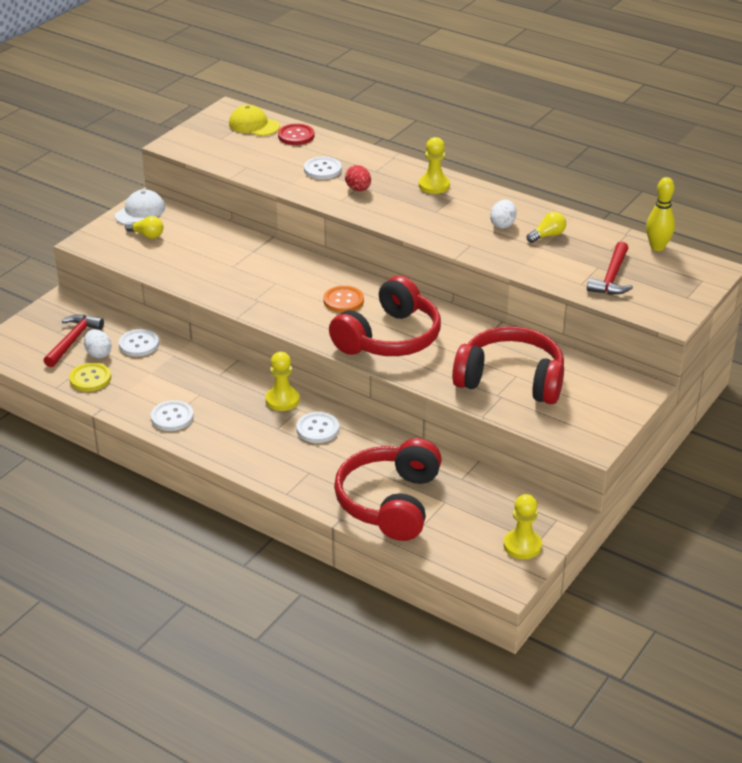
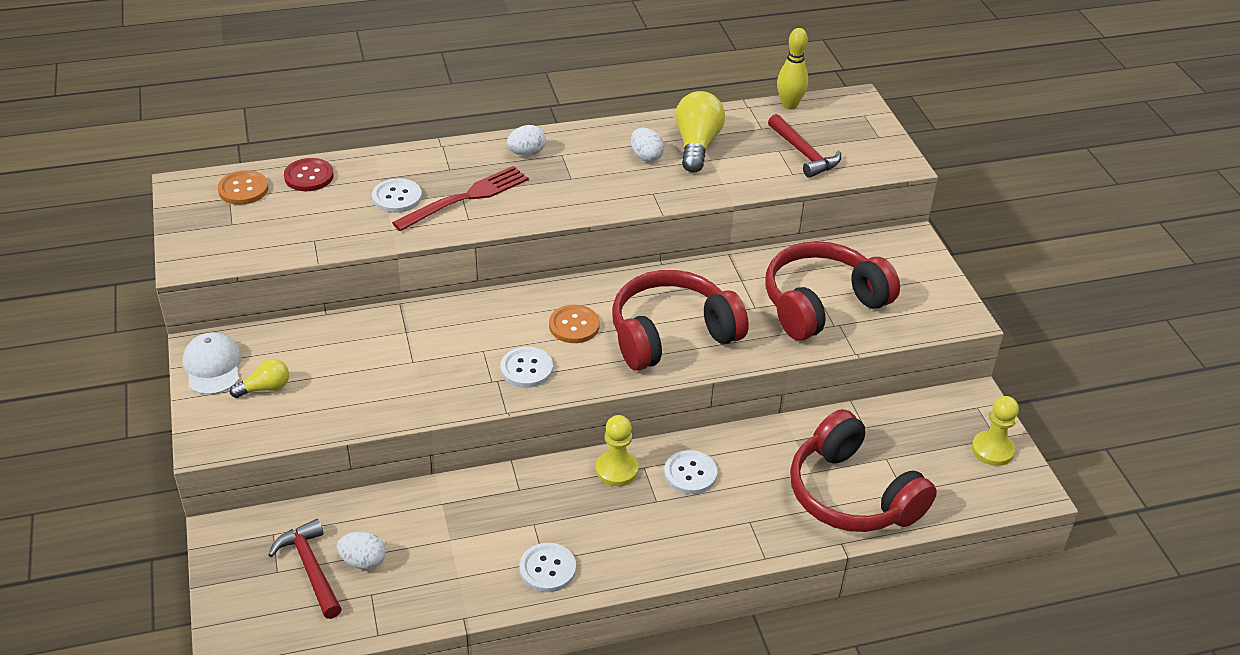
camera: 50 degrees left, 5 degrees up
(90, 378) = (399, 595): yellow button -> none
(139, 344) = (389, 518): white button -> white button (526, 369)
(254, 125) = (243, 189): yellow cap -> orange button
(358, 189) = (466, 198): red egg -> red fork
(389, 338) = (671, 334): red headphones -> red headphones turned 105 degrees counterclockwise
(434, 185) = (526, 153): yellow pawn -> white egg
(547, 236) = (696, 145): yellow light bulb -> yellow light bulb, size x1.81

